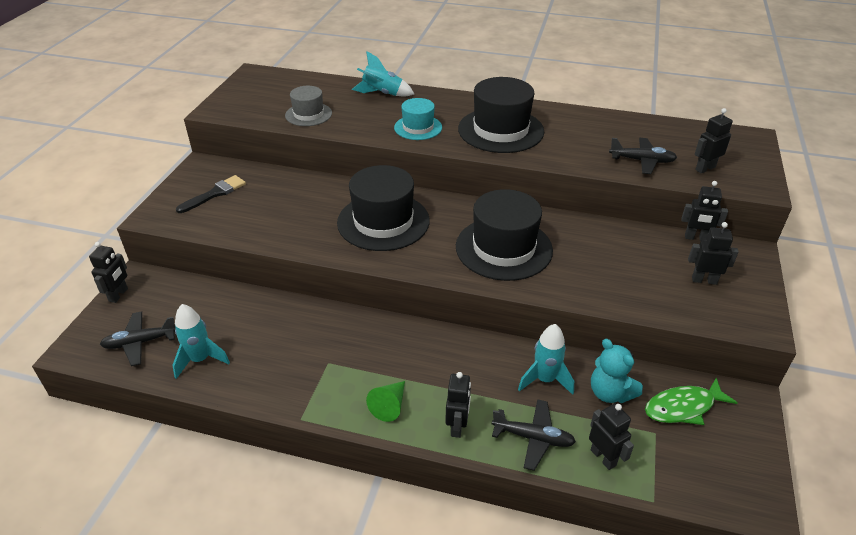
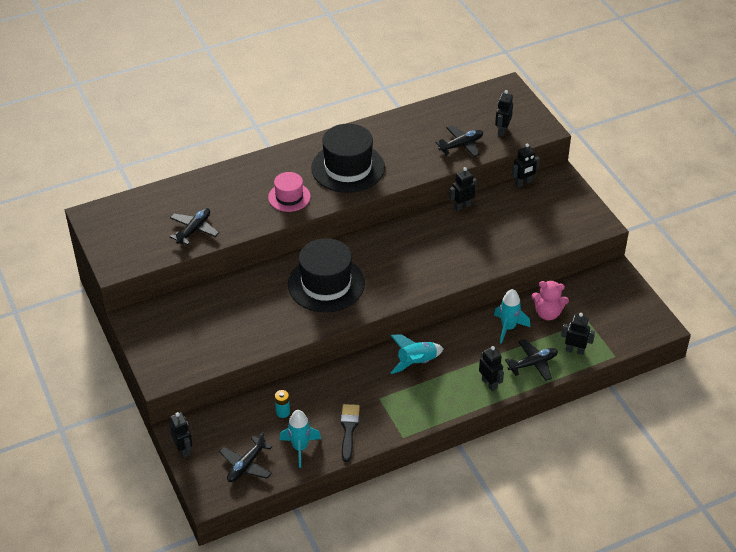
camera: 40 degrees left, 5 degrees up
(214, 194) = (179, 334): black brush -> black brush (349, 429)
(231, 317) = (283, 412): none -> turquoise battery
(308, 114) = (194, 230): grey hat -> black plane
(382, 94) = (224, 180): turquoise rocket -> turquoise rocket (416, 362)
(390, 405) = (442, 397): green cone -> none
(418, 127) = (289, 197): turquoise hat -> pink hat
(503, 248) = (422, 257): black hat -> none
(610, 393) = (547, 313): turquoise teddy bear -> pink teddy bear
(683, 407) = (589, 297): green fish -> none
(704, 280) = (551, 211): black robot -> black robot (462, 206)

